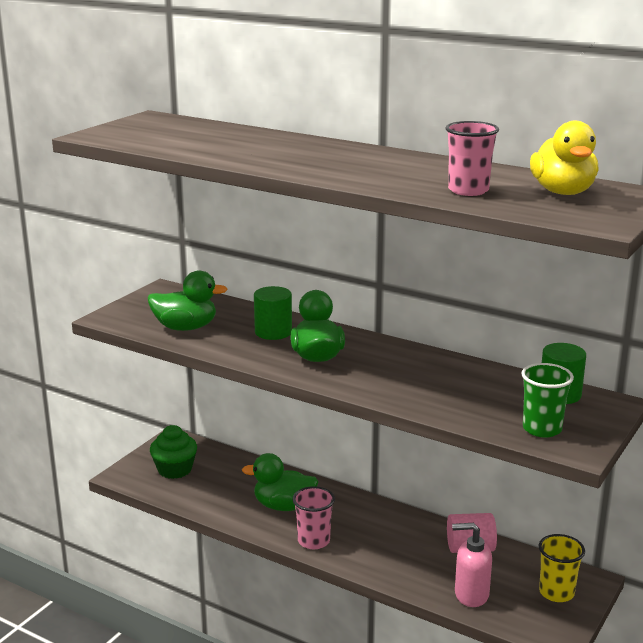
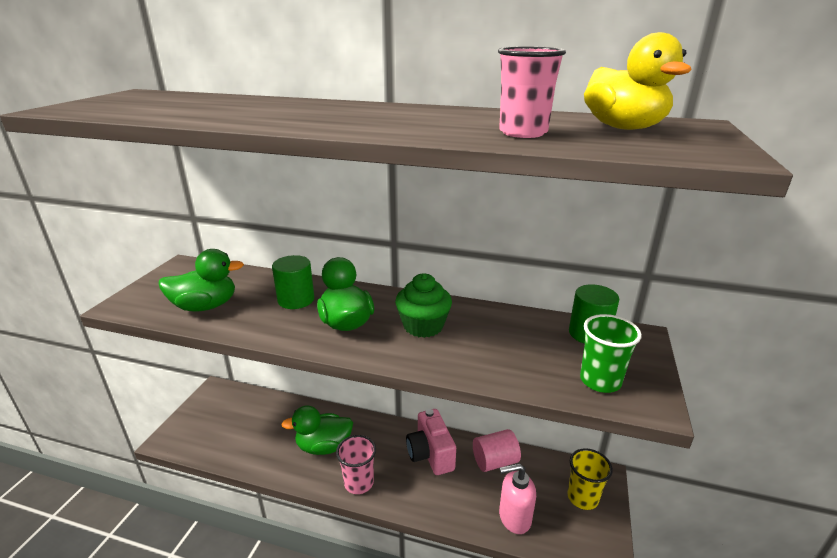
camera: 15 degrees left, 5 degrees up
(174, 469) = (218, 423): green cupcake -> green cupcake (423, 326)
(399, 531) = (430, 454): none -> pink camera

